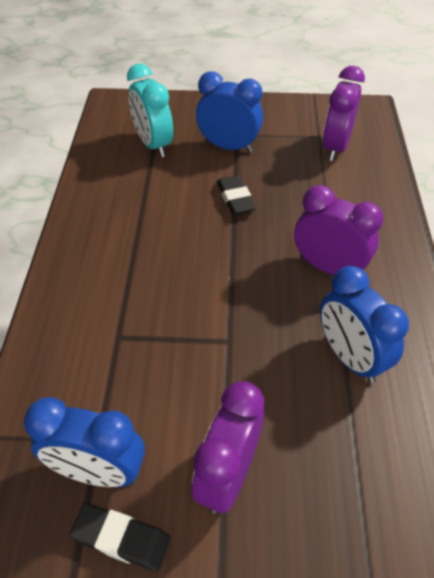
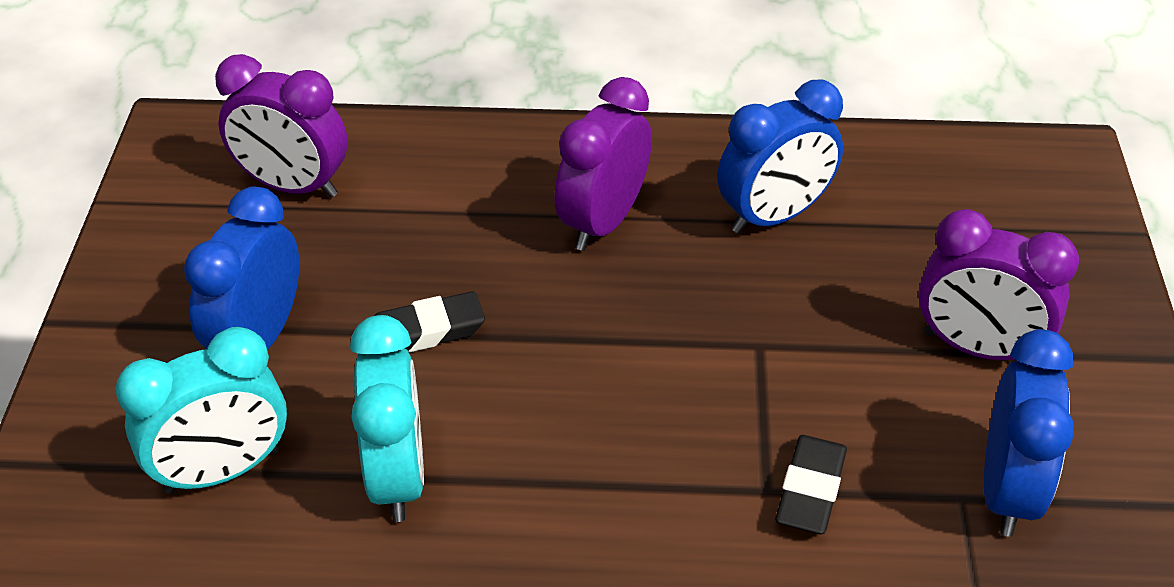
camera: 90 degrees left, 5 degrees down
(121, 539) = (1091, 456): black eraser -> black eraser (810, 490)
(144, 195) = (397, 476): none -> turquoise clock

